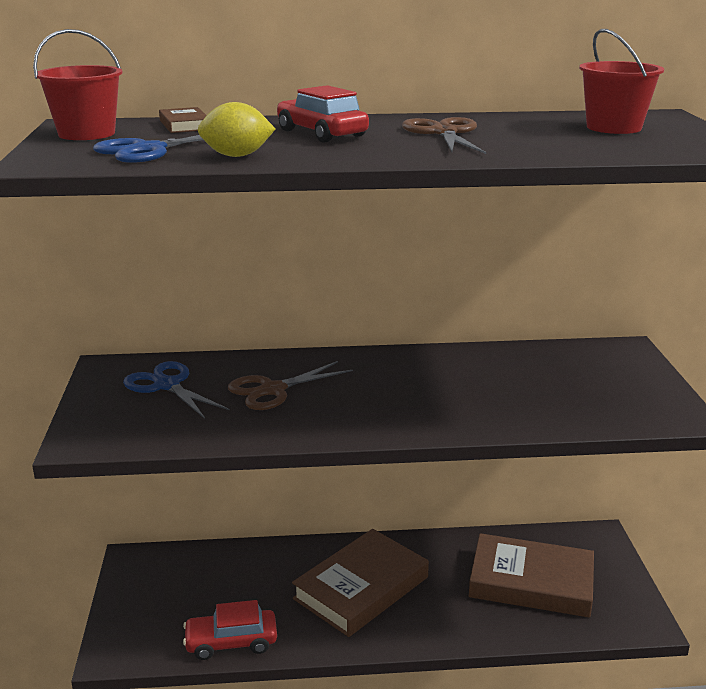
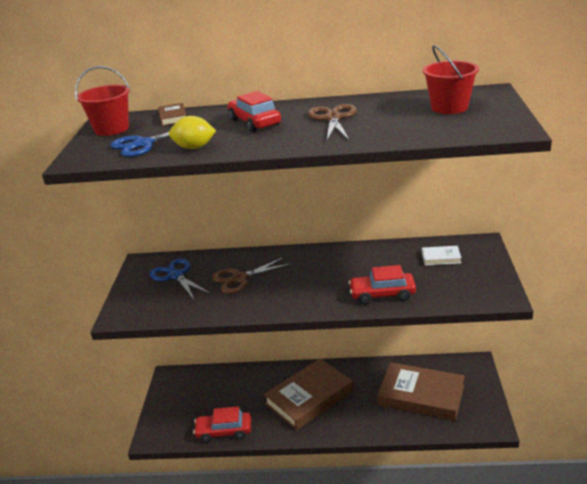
camera: 10 degrees right, 5 degrees up
(502, 412) = (382, 294): none -> red car
(574, 366) = (441, 258): none -> white book

